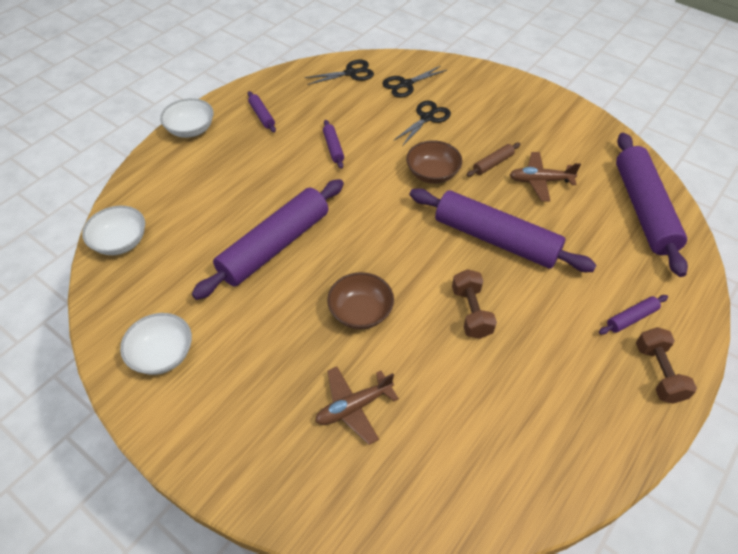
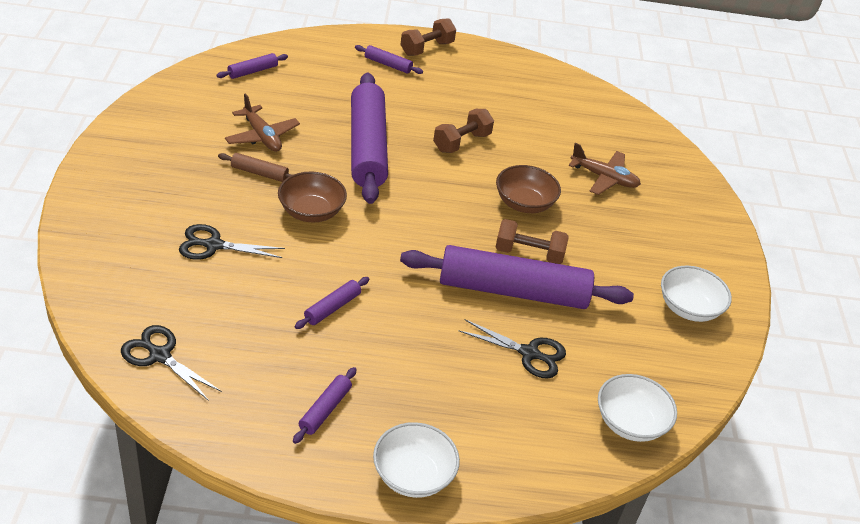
camera: 130 degrees left, 10 degrees down
(302, 278) = (528, 254): none -> brown dumbbell
(406, 84) = (152, 287): black scissors -> black scissors (529, 353)
(644, 209) = (253, 71): purple rolling pin -> purple rolling pin, size x0.42

